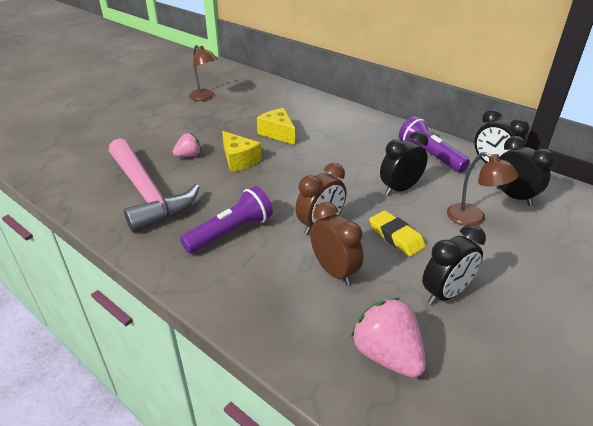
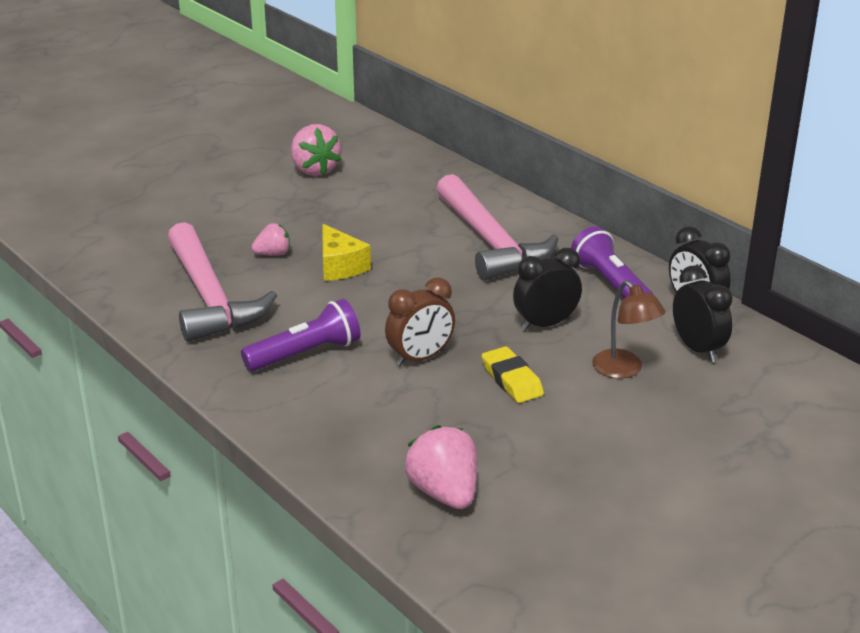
camera: 10 degrees right, 5 degrees down
(205, 97) = (314, 170): brown lamp -> pink strawberry
(278, 133) = (405, 234): yellow cheese -> none
(334, 271) = (418, 408): brown clock -> none
(337, 134) = (490, 242): none -> pink hammer
(446, 293) = (542, 445): black clock -> none

